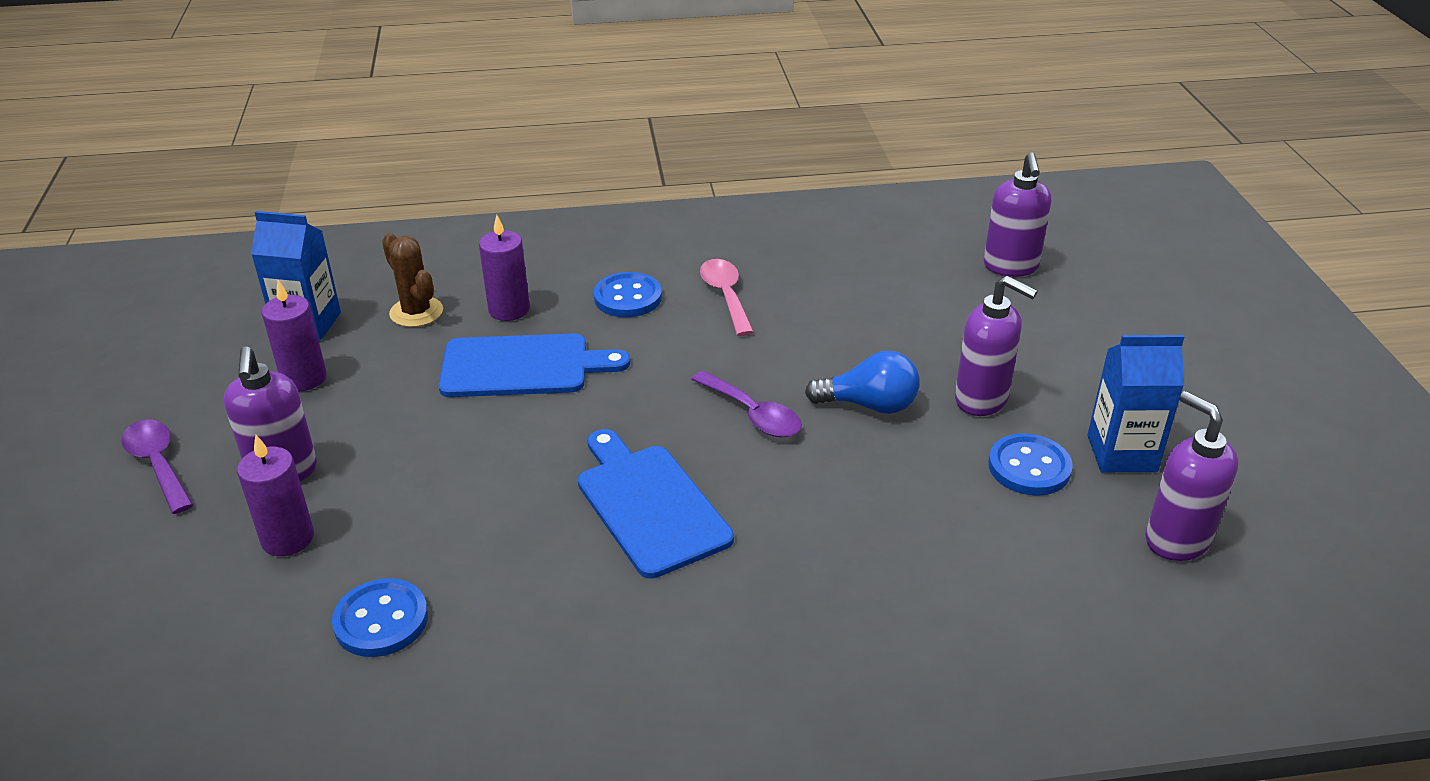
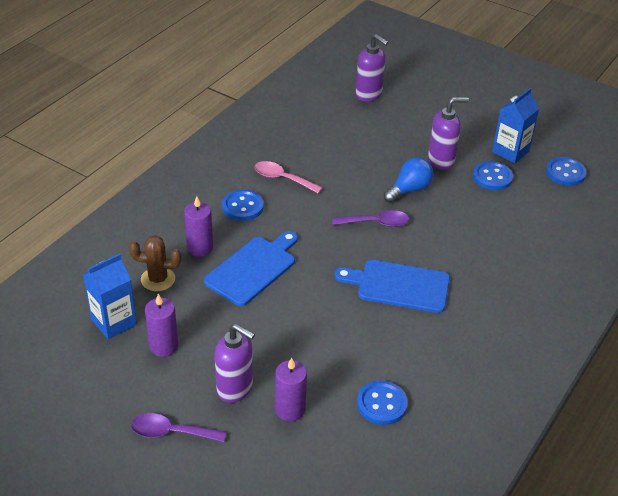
camera: 50 degrees left, 5 degrees up
(1176, 540) = (565, 173): purple soap dispenser -> blue button

